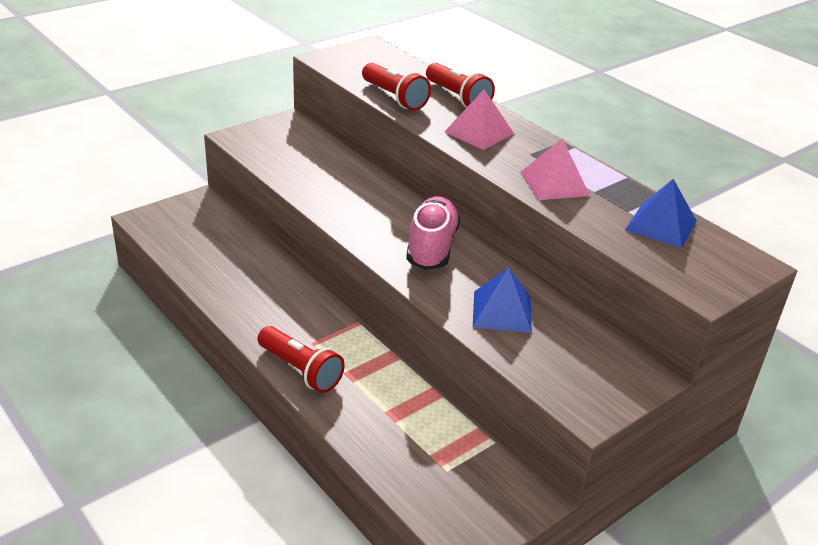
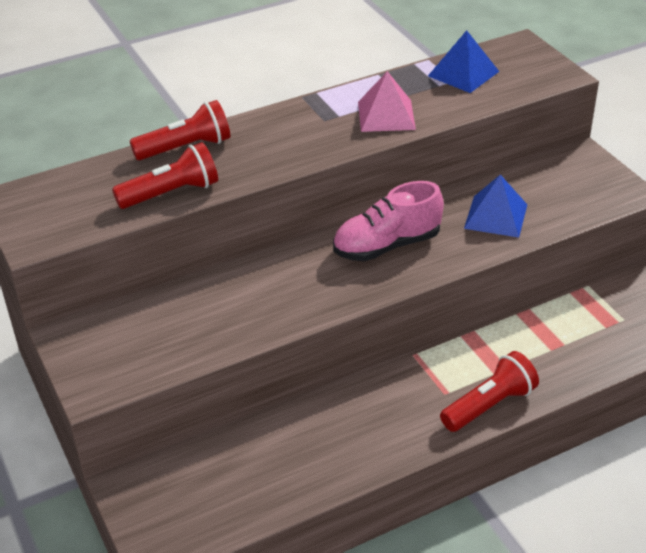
camera: 75 degrees left, 5 degrees up
(431, 247) = (386, 246): pink shoe -> pink shoe turned 45 degrees counterclockwise
(479, 132) = (272, 144): pink pyramid -> none

